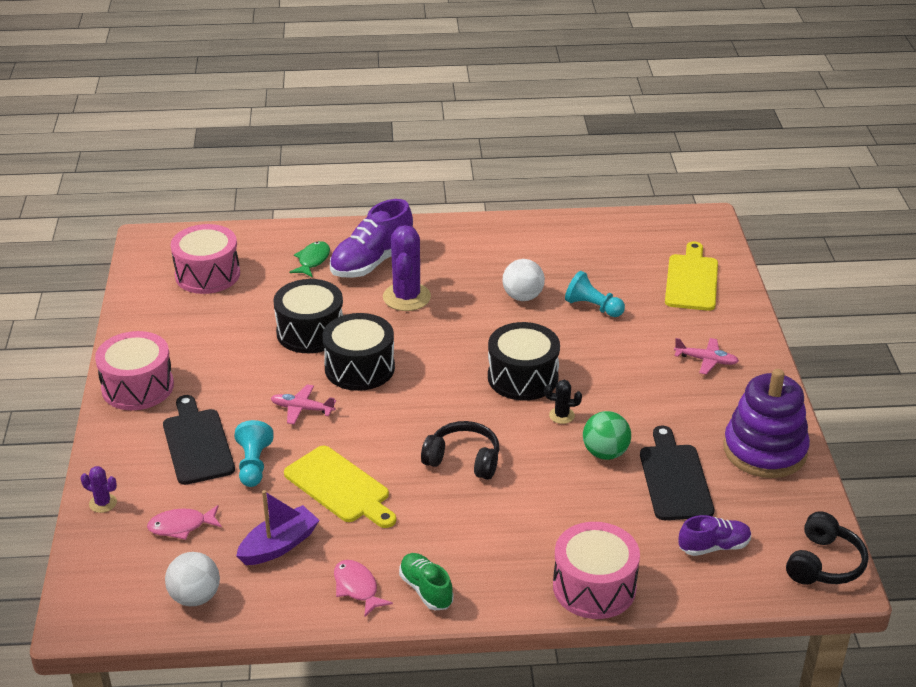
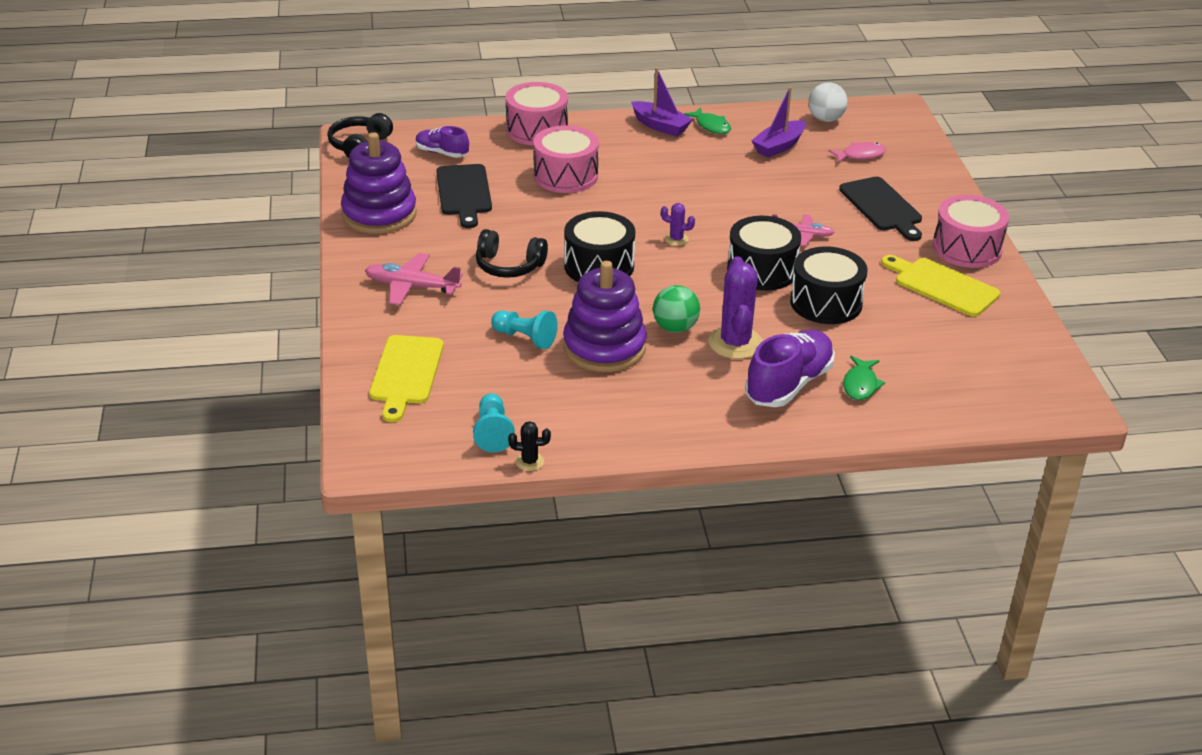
camera: 175 degrees right, 0 degrees up
(103, 503) = (932, 167): purple cactus -> purple cactus (676, 239)
(207, 274) = (973, 363): pink drum -> pink drum (565, 176)
(253, 464) = (825, 194): turquoise pawn -> turquoise pawn (493, 432)
(340, 487) = (746, 181): yellow cutting board -> yellow cutting board (942, 286)
(357, 588) = (711, 126): pink fish -> green fish
(426, 590) = (660, 126): green shoe -> purple boat
(463, 460) = (646, 201): black headphones -> black headphones (509, 266)
(522, 297) = (604, 347): white ball -> purple stacking toy
(561, 415) = (560, 235): black cactus -> black cactus (529, 462)
(605, 453) = (522, 209): green ball -> green ball (675, 328)
(706, 360) = (412, 287): pink plane -> pink plane, size x1.51
(714, 547) = (442, 153): purple shoe -> purple shoe turned 45 degrees clockwise

